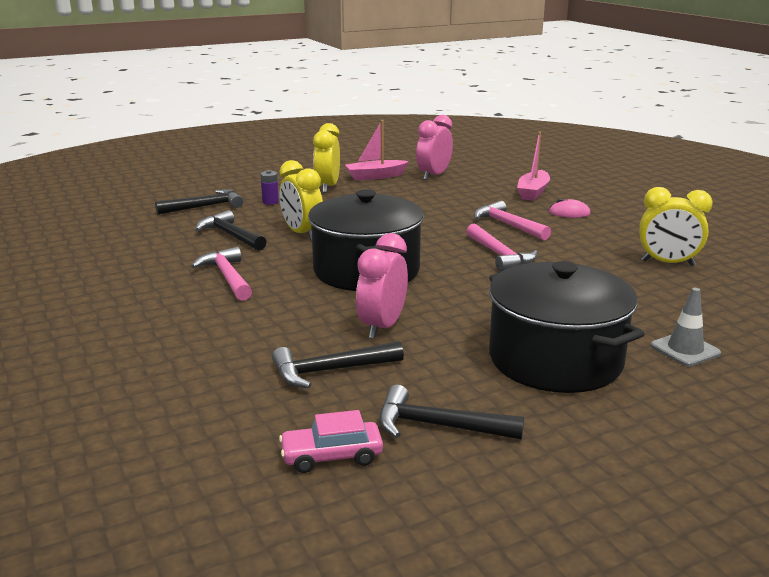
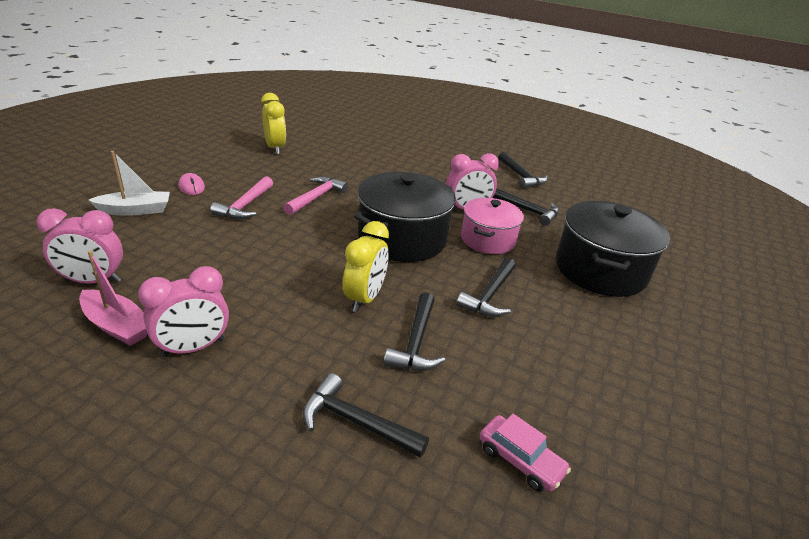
camera: 130 degrees left, 10 degrees up
(227, 277) = (490, 295): pink hammer -> black hammer
(270, 202) = (290, 369): purple battery -> none
(305, 312) = (488, 239): none -> pink pot
(327, 187) = (193, 348): yellow clock -> pink clock
(332, 456) = (572, 191): pink car -> pink car (520, 460)
(533, 192) = (135, 210): pink boat -> white boat
(555, 359) = (434, 163): black pot -> black pot (600, 270)
(685, 350) = (385, 139): grey traffic cone -> none

